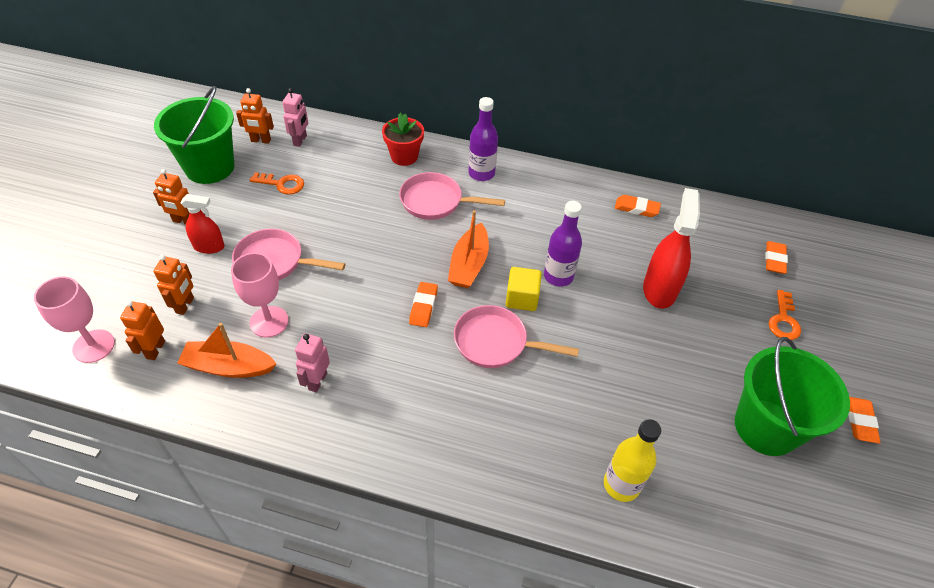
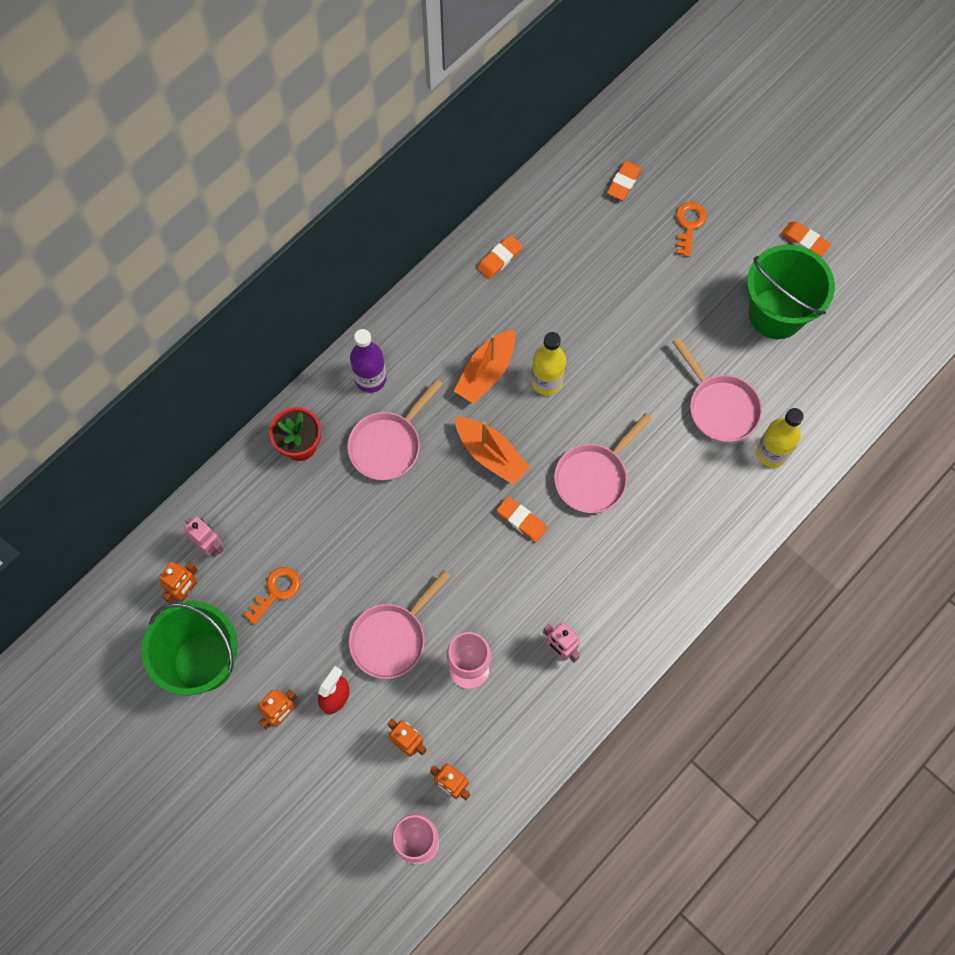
camera: 60 degrees left, 20 degrees up
(229, 367) = (505, 722): orange boat -> orange boat (486, 372)
(522, 298) = (556, 428): yellow cube -> none
(558, 276) = (546, 381): purple bottle -> yellow bottle
(634, 416) = (720, 407): none -> pink pan
(659, 289) = (606, 303): red spray bottle -> none
(774, 260) = (624, 182): orange eraser -> orange eraser turned 75 degrees clockwise
(783, 320) = (689, 225): orange key -> orange key turned 120 degrees counterclockwise

